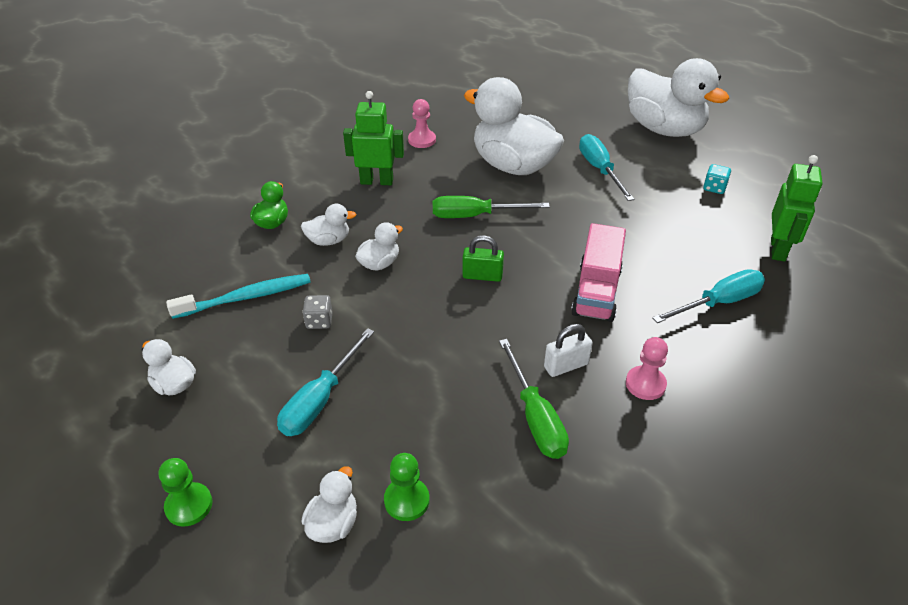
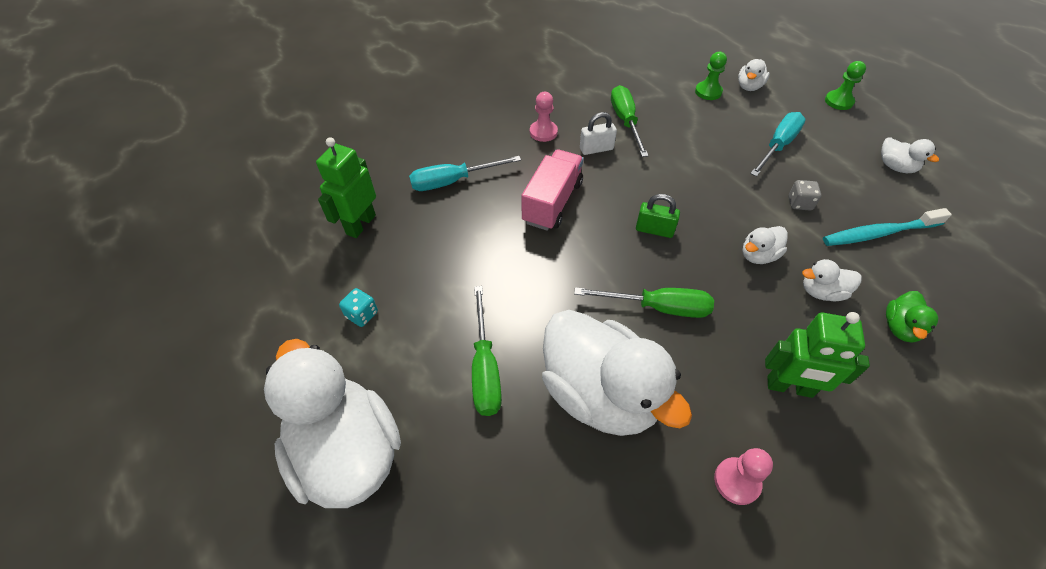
camera: 170 degrees left, 10 degrees up
(599, 170) = (485, 368): turquoise screwdriver -> green screwdriver

